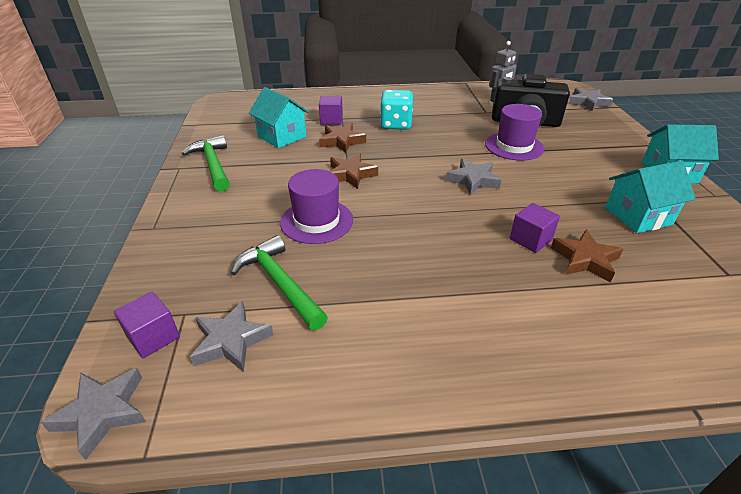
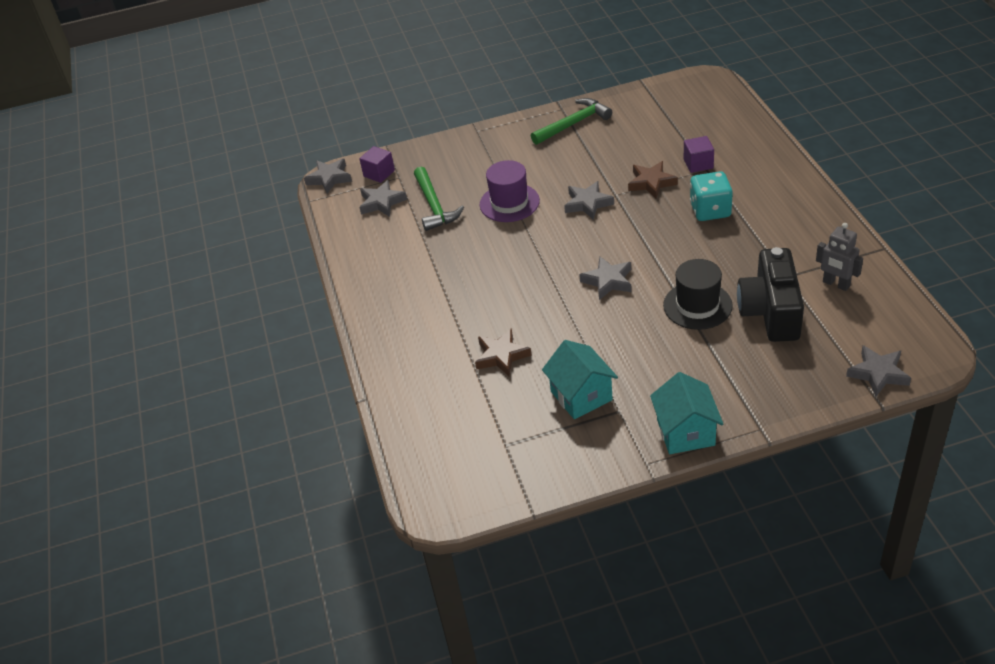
camera: 85 degrees right, 5 degrees up
(280, 283) = (434, 206): green hammer -> green hammer turned 120 degrees clockwise
(282, 137) = (643, 144): turquoise house -> none
(351, 174) = (588, 203): brown star -> grey star
(514, 146) = (697, 305): purple hat -> black hat
(530, 239) = (520, 323): purple cube -> none

